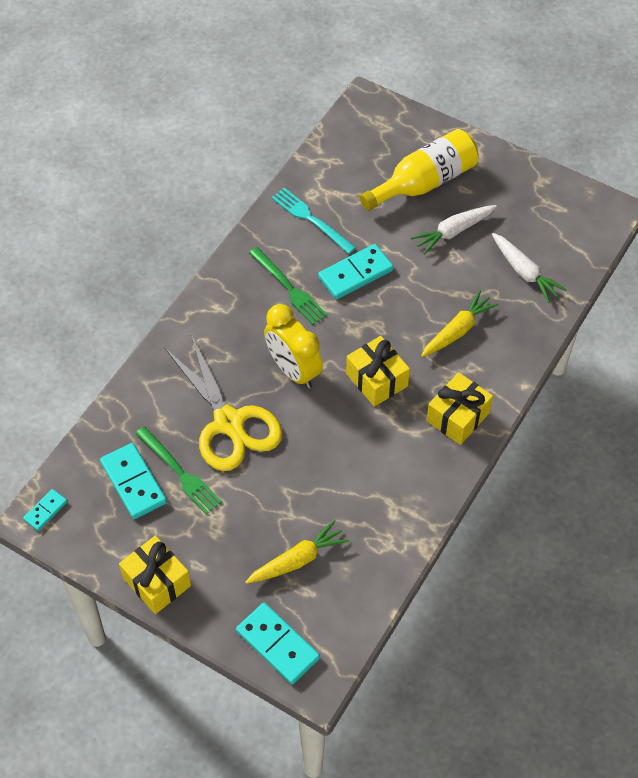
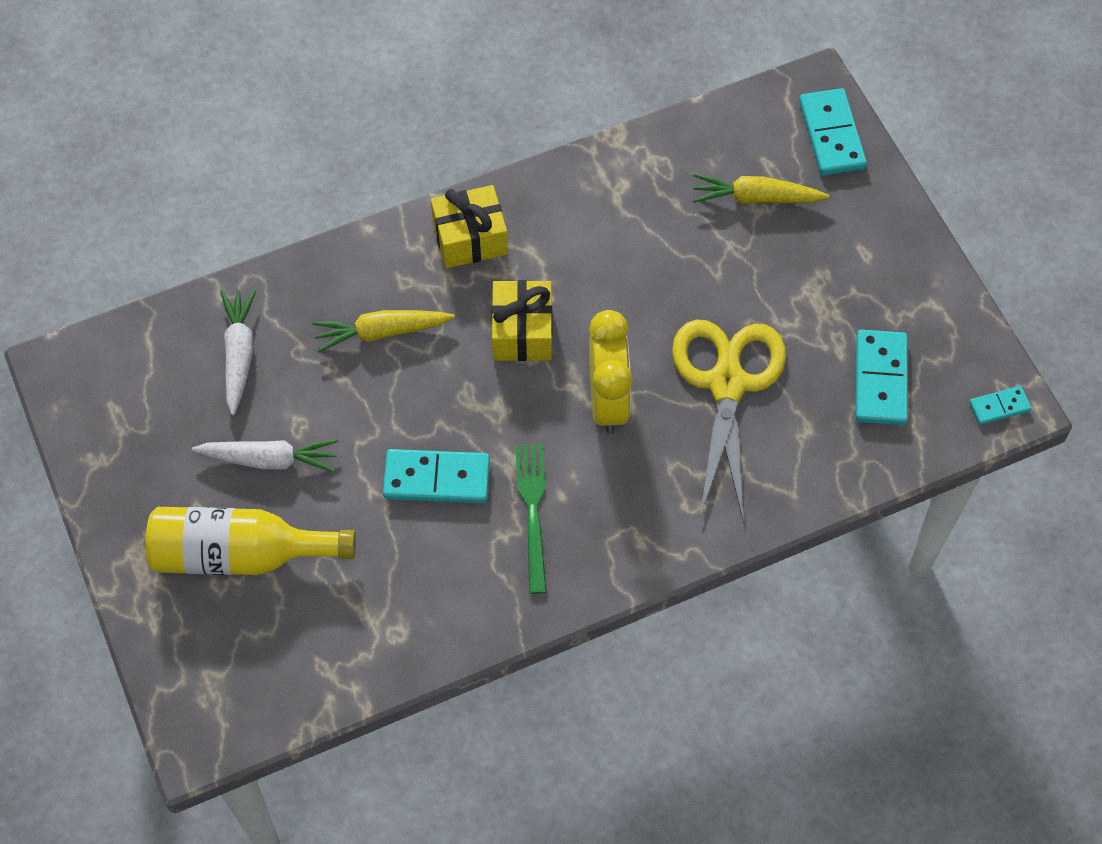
camera: 145 degrees left, 5 degrees up
(157, 582) = (917, 261): yellow gift -> none
(179, 472) = (821, 361): green fork -> none
(311, 219) = (428, 593): turquoise fork -> none

